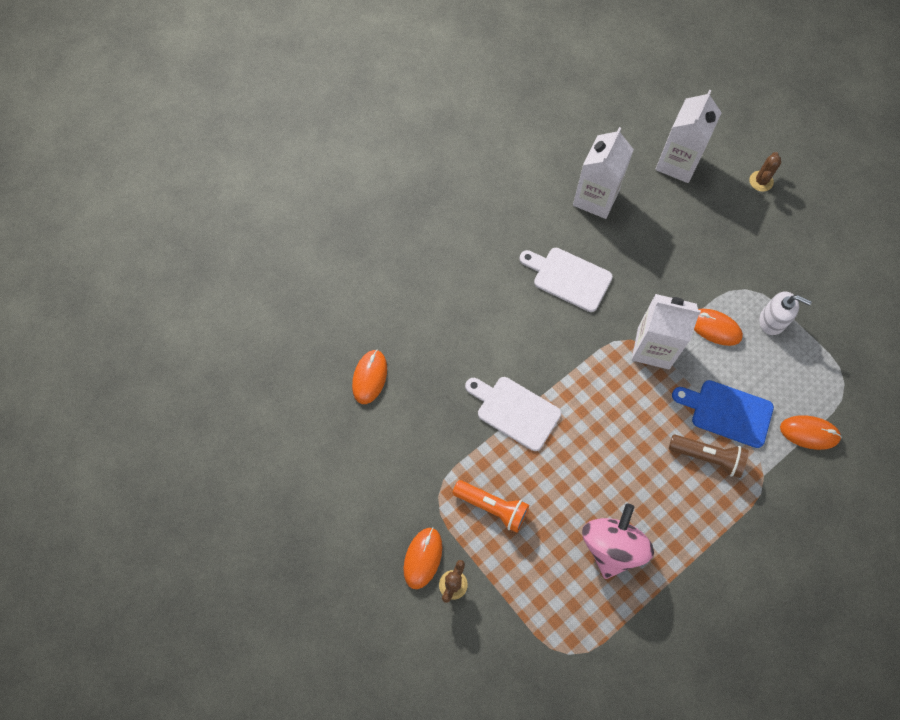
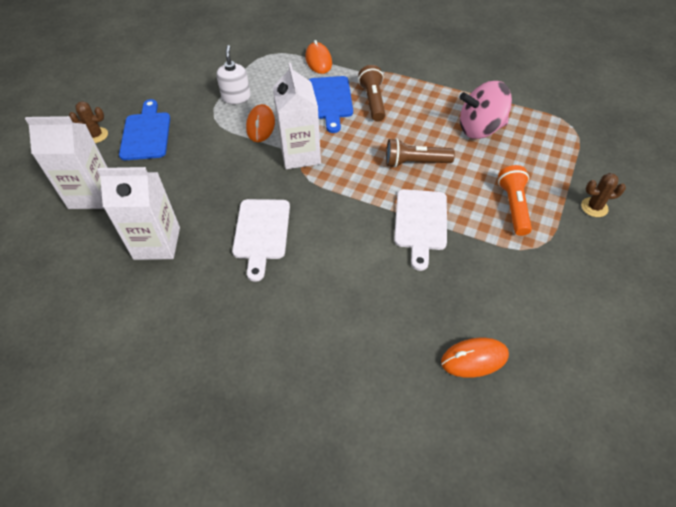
camera: 115 degrees left, 15 degrees down
(423, 558) = (595, 235): orange mouse -> none
(592, 449) = (415, 162): none -> brown flashlight
(745, 223) = (146, 133): none -> blue cutting board

